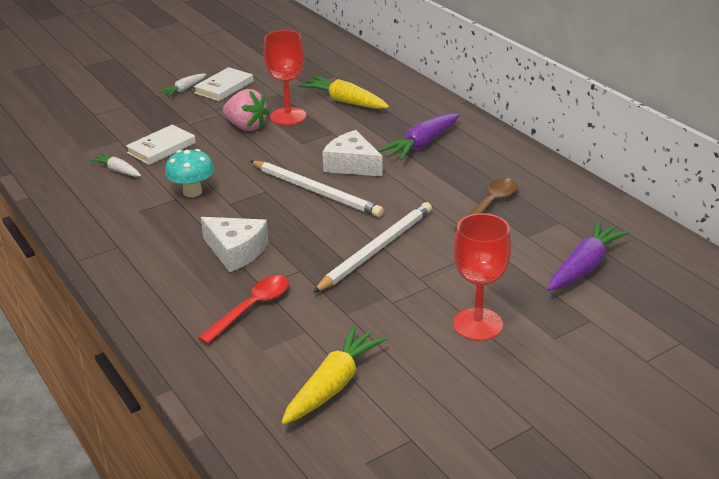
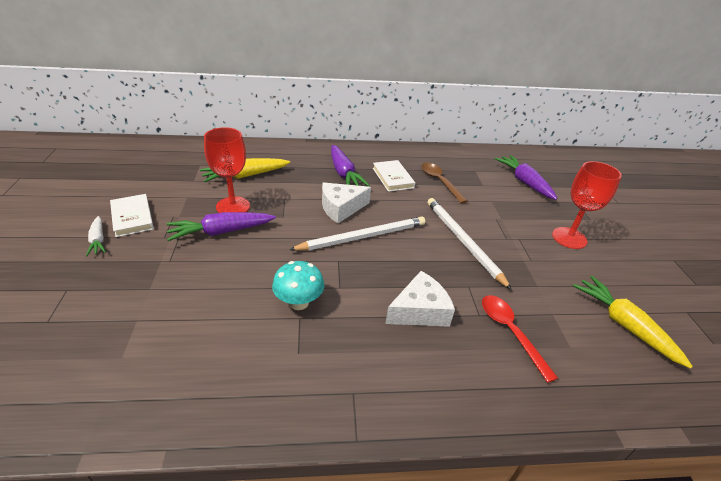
camera: 65 degrees left, 5 degrees up
(118, 170) = (200, 342): white carrot -> none
(161, 148) = (193, 294): white book -> white book (393, 178)
(246, 127) = (221, 232): pink strawberry -> purple carrot

